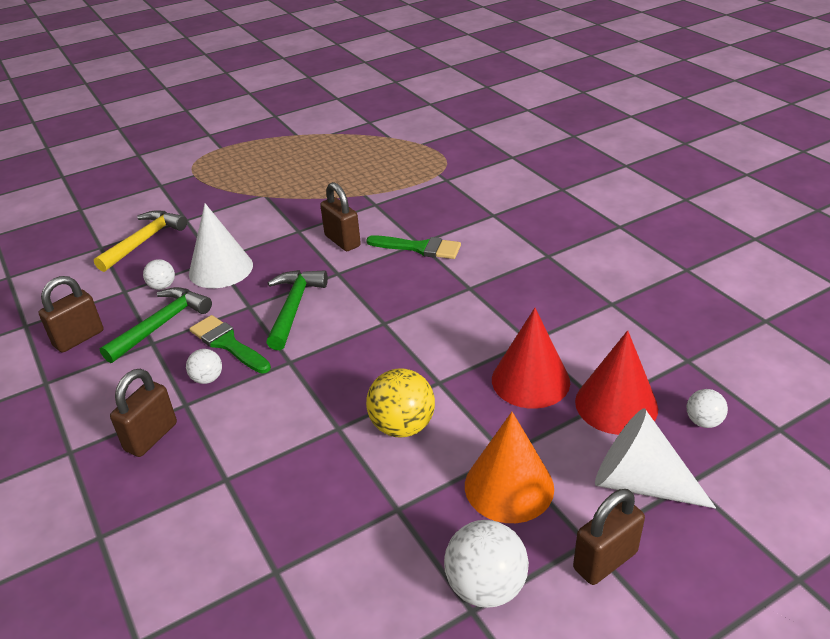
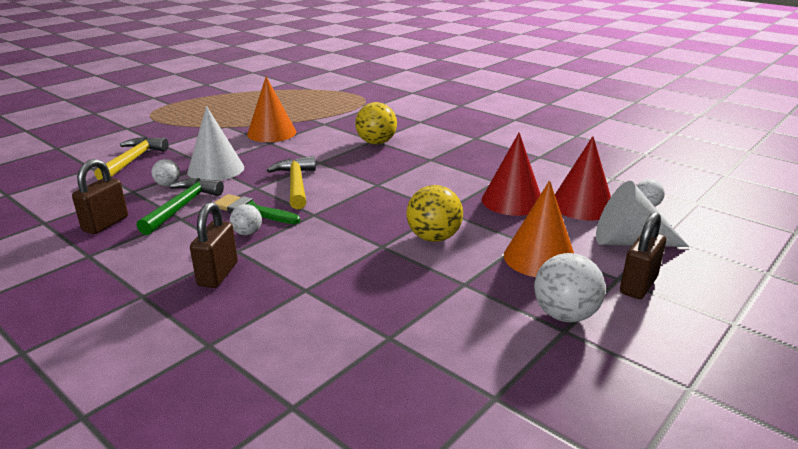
camera: 20 degrees left, 10 degrees down
(293, 308) = (296, 184): green hammer -> yellow hammer
(308, 214) = (271, 133): none -> orange cone
(342, 241) = (311, 145): brown padlock -> none
(419, 248) = (376, 143): green brush -> yellow ball

